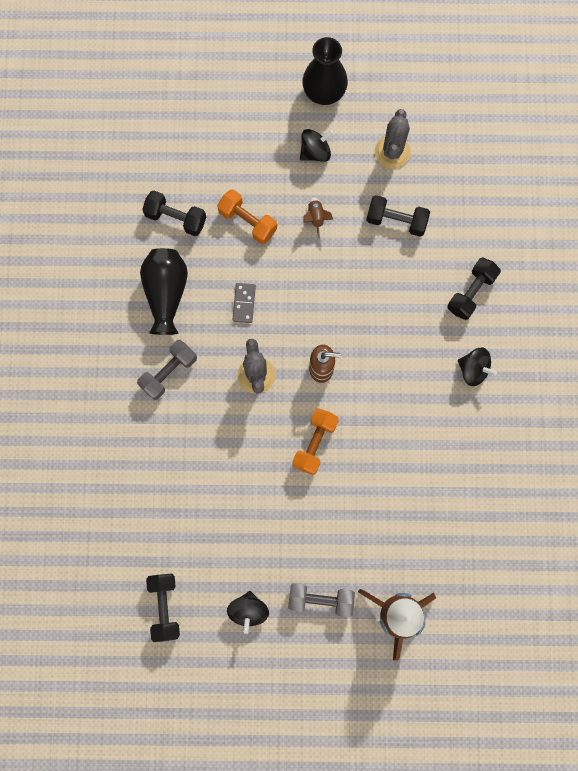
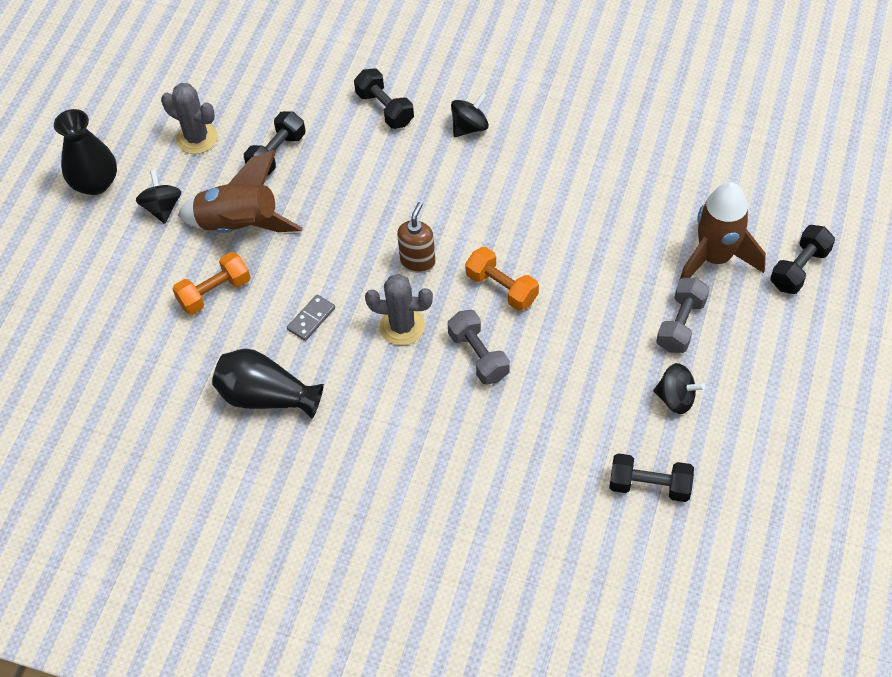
camera: 70 degrees left, 20 degrees down
(169, 373) = (365, 416): grey dumbbell -> grey dumbbell (478, 355)
(176, 218) = (177, 365): black dumbbell -> black dumbbell (799, 269)
(244, 303) = (311, 319): grey domino -> grey domino turned 75 degrees counterclockwise
(316, 218) = (240, 225): brown rocket -> brown rocket, size x2.45

